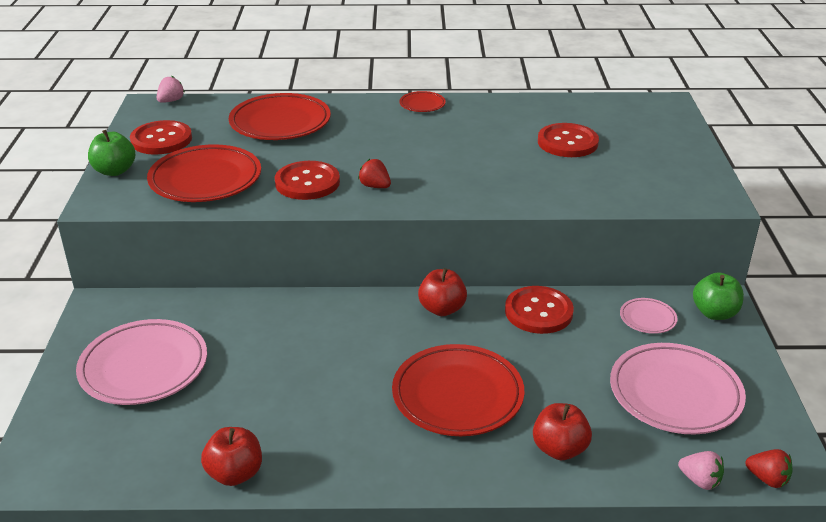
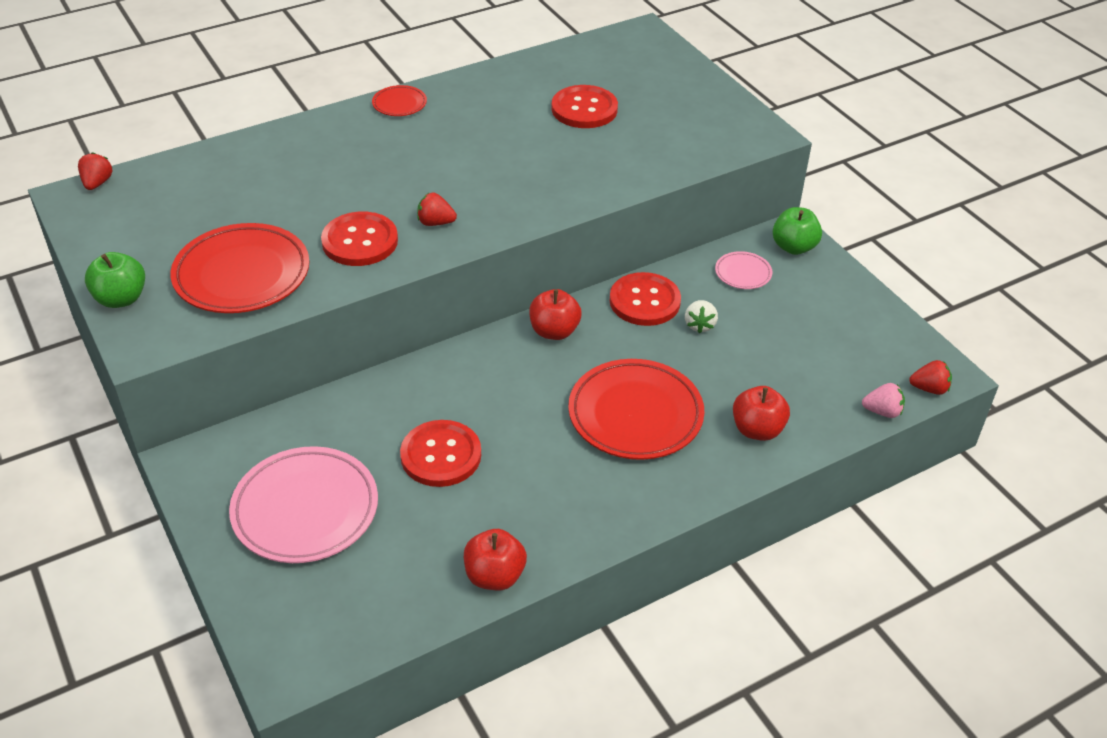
camera: 30 degrees left, 10 degrees up
(161, 140) = (138, 240): red button -> red button (441, 455)
(171, 101) = (97, 183): pink strawberry -> red strawberry
(280, 123) = (260, 174): red plate -> none
(573, 346) = (699, 325): none -> white strawberry
(675, 394) = (813, 339): pink plate -> none

